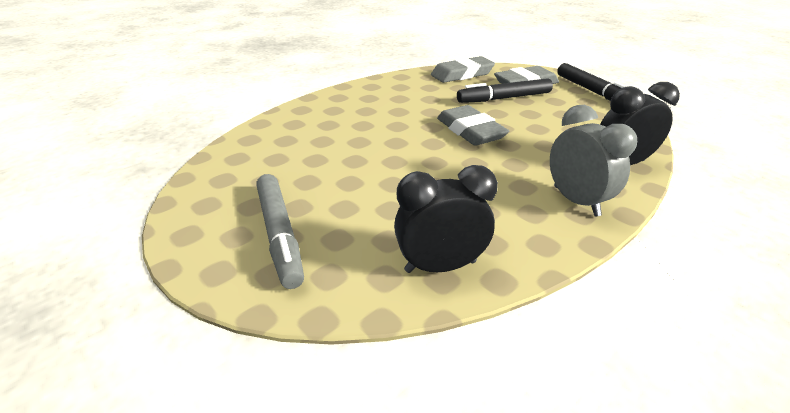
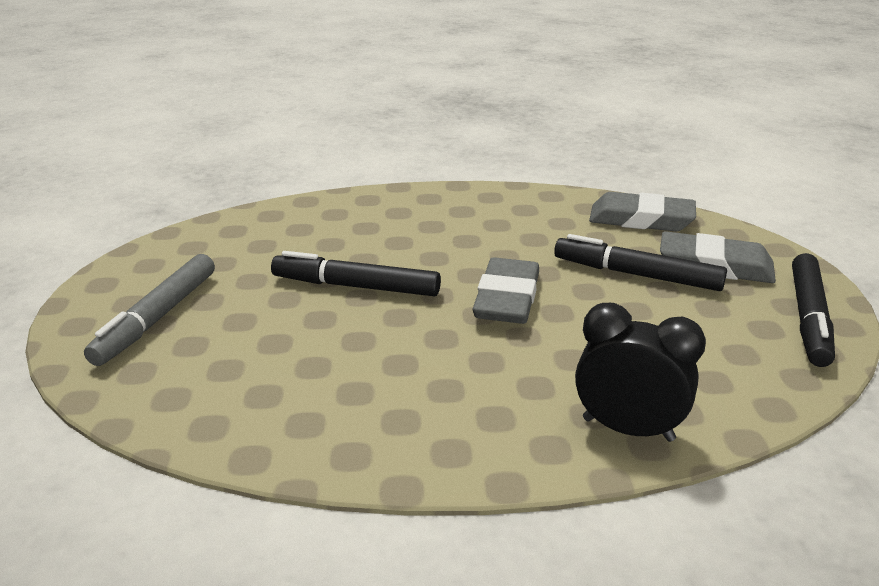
camera: 40 degrees right, 5 degrees down
(382, 157) = (356, 286): none -> black marker
(440, 266) = (225, 416): black clock -> none
(576, 201) = (473, 436): grey clock -> none

